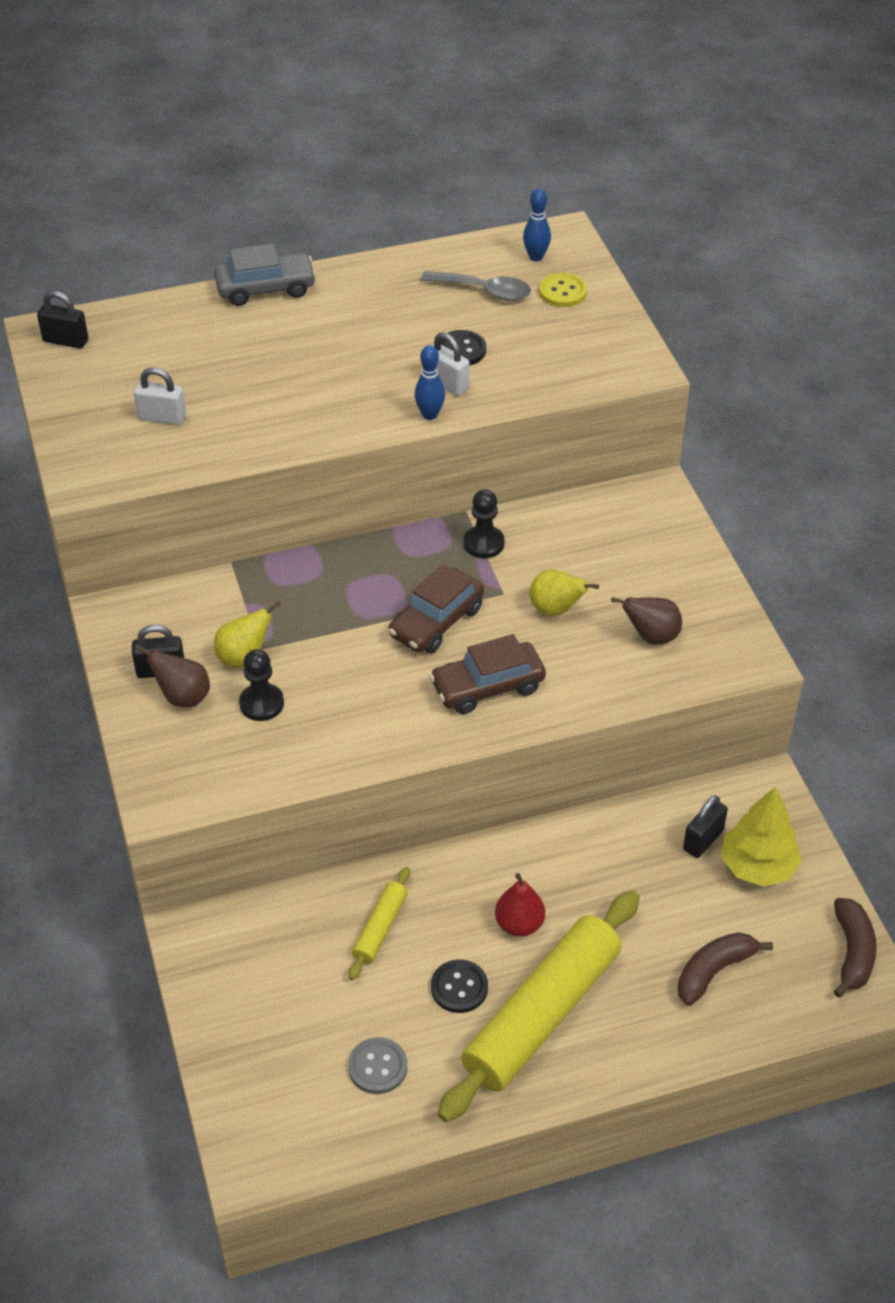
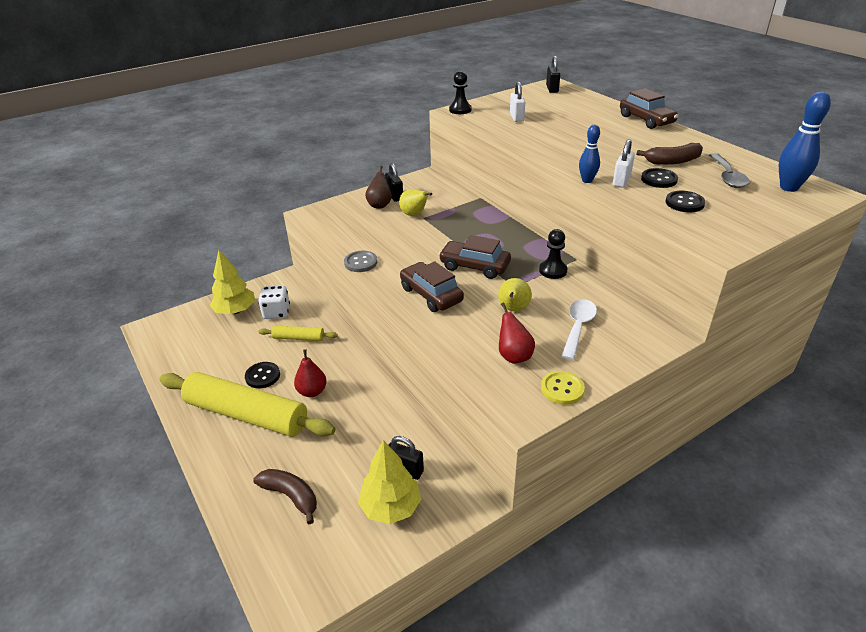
camera: 75 degrees right, 10 degrees down
(258, 1019) = (235, 311): none -> yellow tree
(261, 703) = (384, 226): black pawn -> black pawn (460, 110)
(265, 289) = (646, 120): grey car -> brown car
(292, 954) = (276, 312): none -> white dice
(377, 1067) = (208, 357): grey button -> grey button (360, 262)
(533, 353) = (684, 203): none -> black button
(536, 257) = (789, 187): blue bowling pin -> blue bowling pin, size x1.60
(562, 292) = (764, 203): yellow button -> yellow button (562, 389)
(617, 560) = (578, 327): none -> white spoon
(651, 636) = (514, 356): brown pear -> red pear
(852, 952) = (322, 586): brown banana -> brown banana (672, 161)

